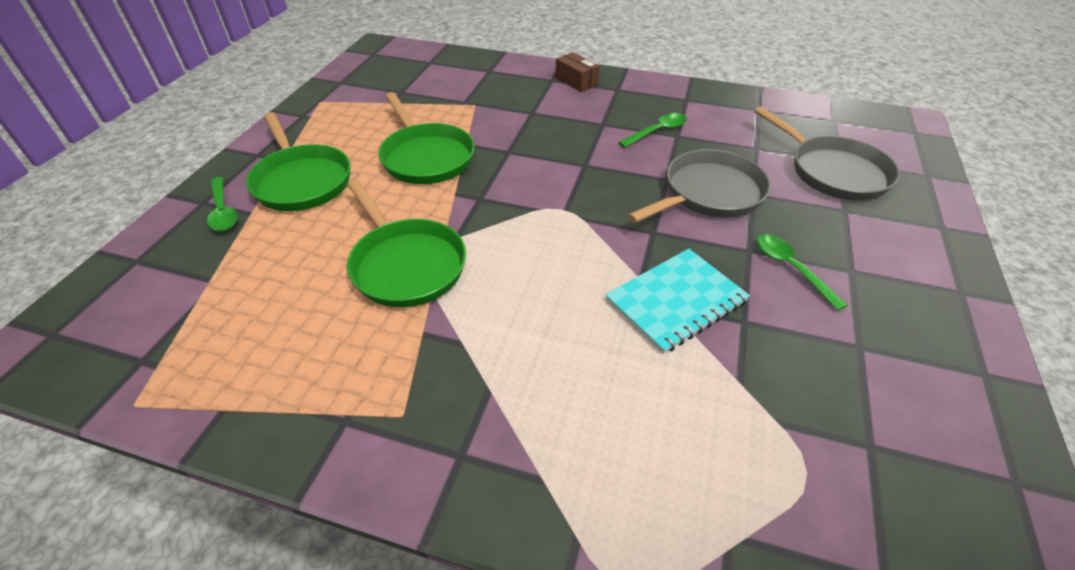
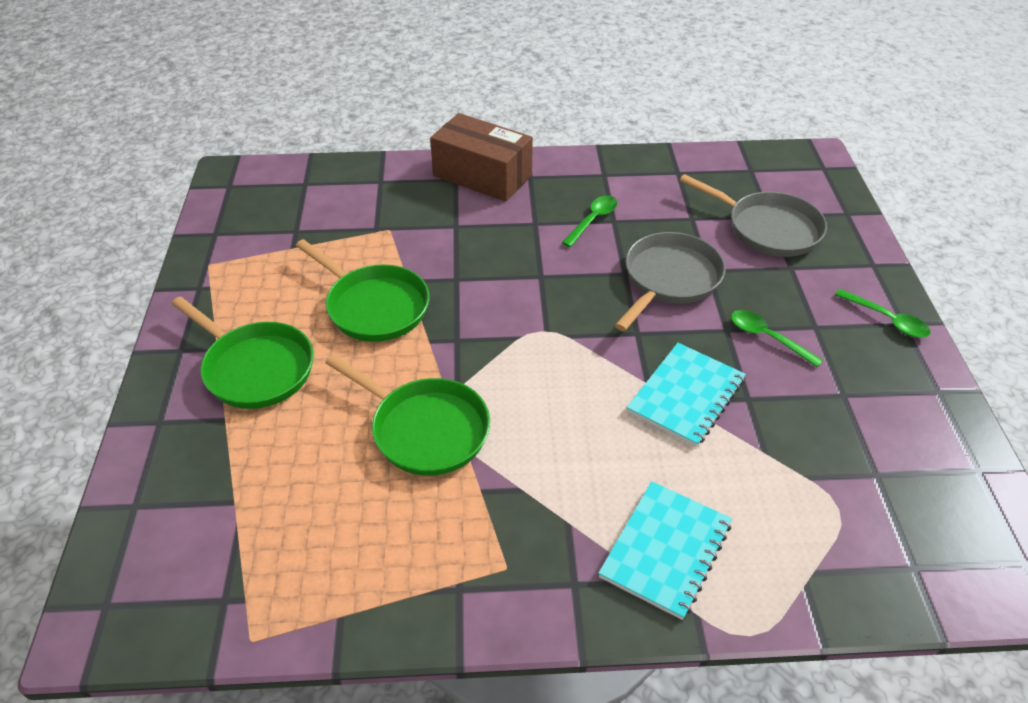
camera: 20 degrees left, 0 degrees up
(223, 211) = (191, 425): green spoon -> green spoon (887, 320)
(576, 81) = (482, 175): brown box -> brown box, size x2.00
(577, 452) = (665, 550): none -> turquoise notebook

